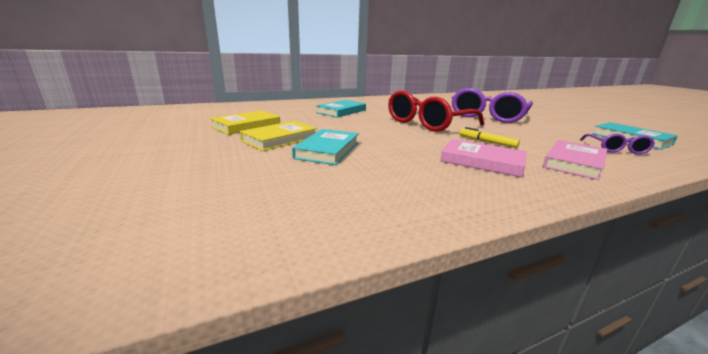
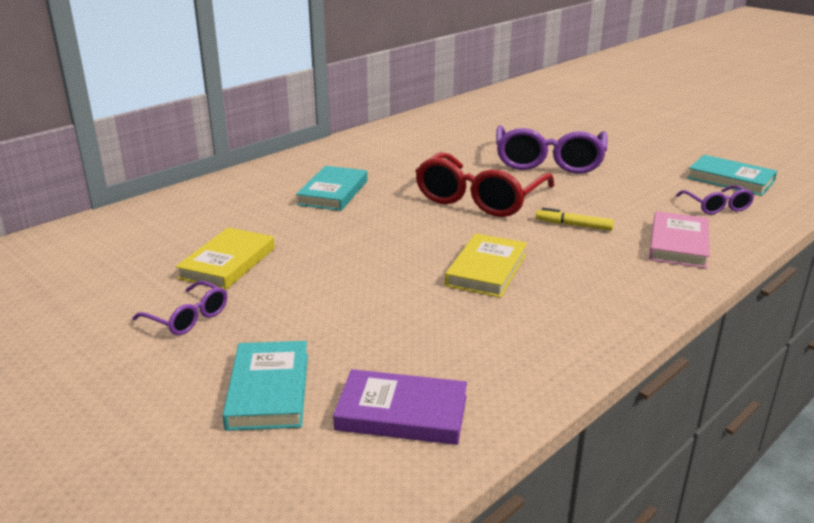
camera: 20 degrees left, 5 degrees up
(188, 141) = (187, 317): none -> purple glasses
(241, 218) = (402, 413): none -> purple book
(280, 139) = (310, 282): yellow book -> yellow book (486, 270)
(328, 150) = (394, 289): turquoise book -> turquoise book (269, 390)
(482, 161) = (584, 266): pink book -> none

